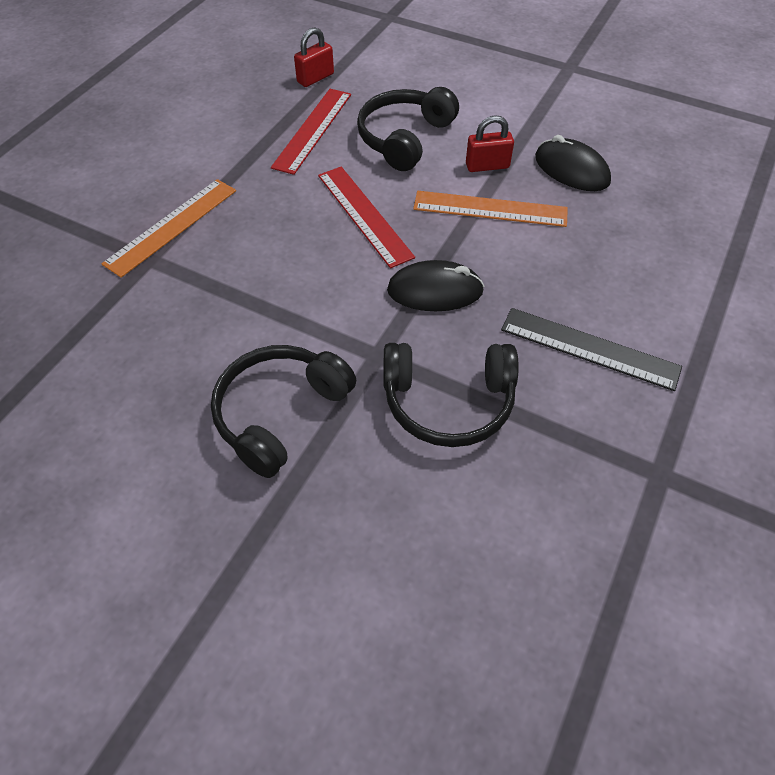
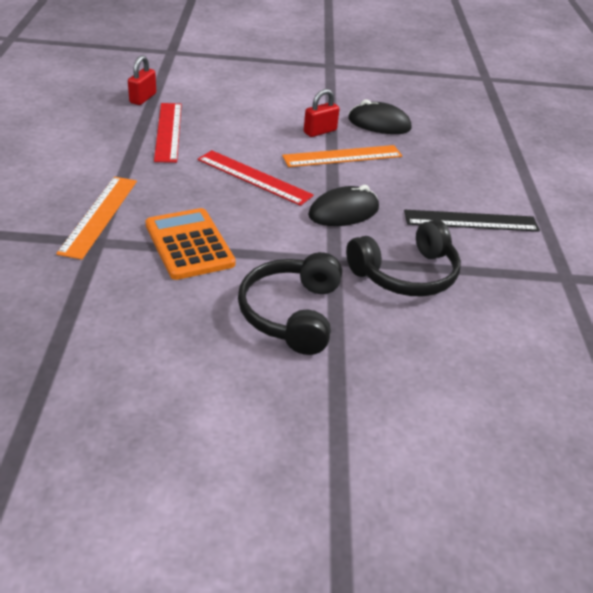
camera: 30 degrees left, 15 degrees down
(235, 288) = (189, 244): none -> orange calculator
(404, 138) = (245, 125): black headphones -> none

